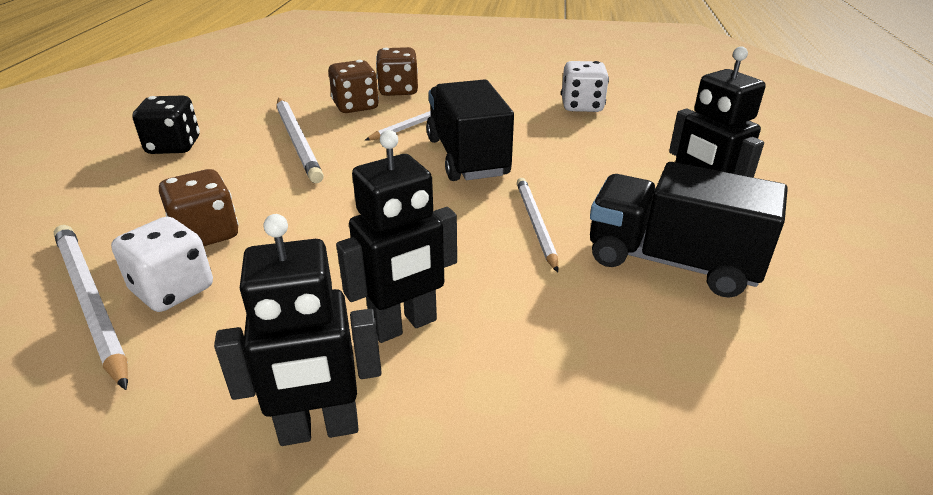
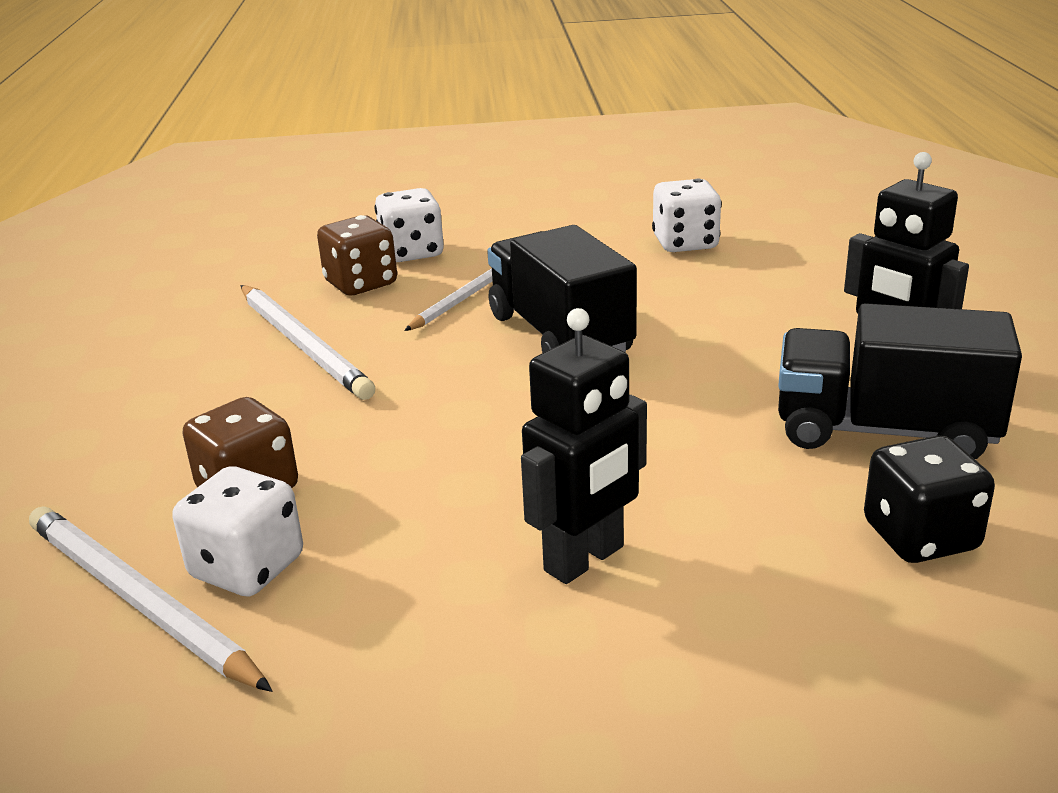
camera: 10 degrees left, 5 degrees down
(174, 146) = (119, 377): black dice -> black dice (920, 537)
(319, 429) = (542, 692): black robot -> none
(398, 91) = (412, 252): brown dice -> white dice
(535, 224) = (694, 410): white pencil -> none

